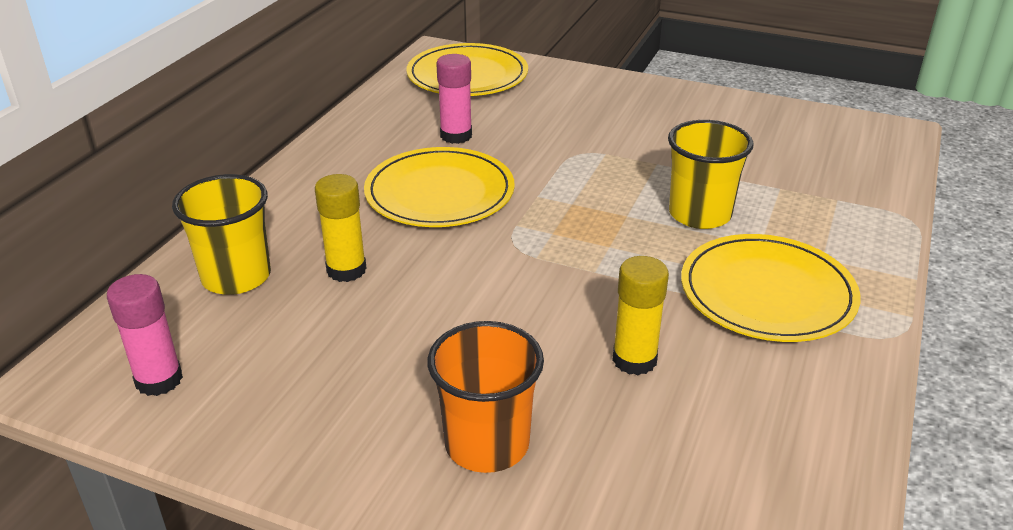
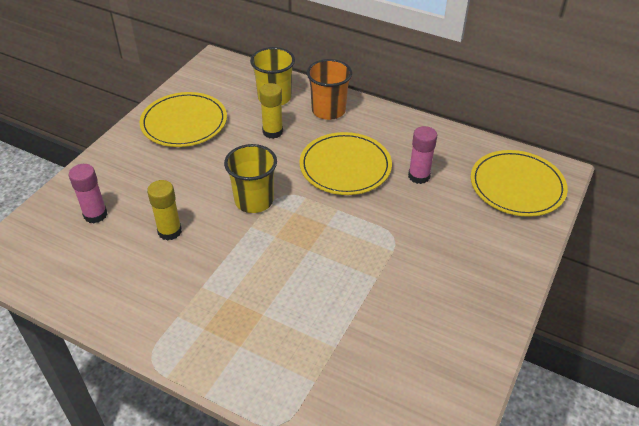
camera: 95 degrees right, 10 degrees up
(159, 380) = (206, 84): pink glue stick -> pink glue stick (95, 215)
(487, 444) = (132, 174): orange cup -> orange cup (328, 110)
(699, 214) = (304, 288): yellow cup -> yellow cup (254, 200)
(767, 293) = (210, 304): yellow plate -> yellow plate (184, 122)

